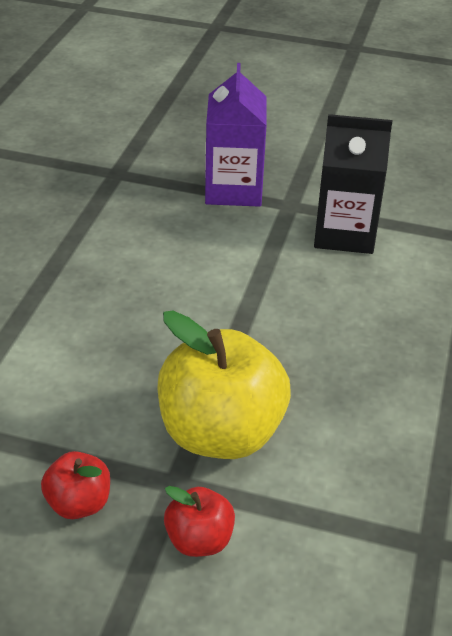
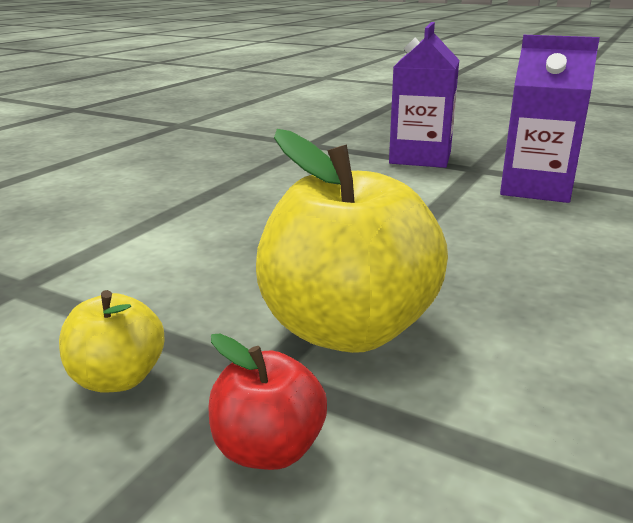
camera: 15 degrees right, 15 degrees down
(79, 504) = (118, 378): red apple -> yellow apple
(344, 234) = (536, 188): black carton -> purple carton

